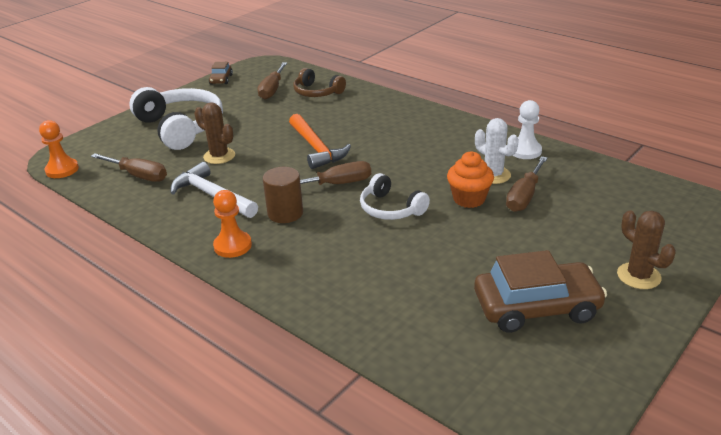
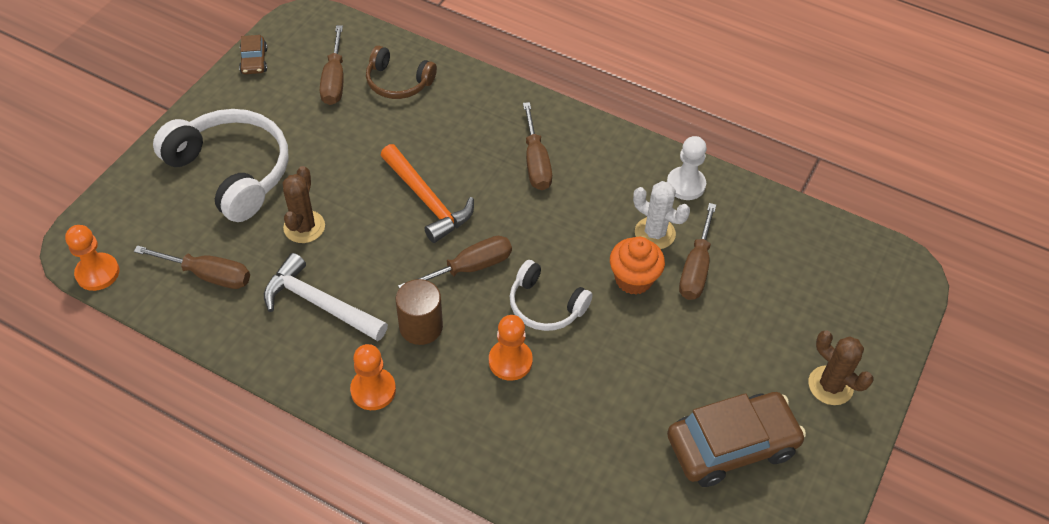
camera: 15 degrees left, 20 degrees up
(219, 156) = (304, 227): brown cactus -> brown cactus turned 75 degrees clockwise
(351, 238) = (510, 361): none -> orange pawn
(406, 133) = (536, 162): none -> brown screwdriver

